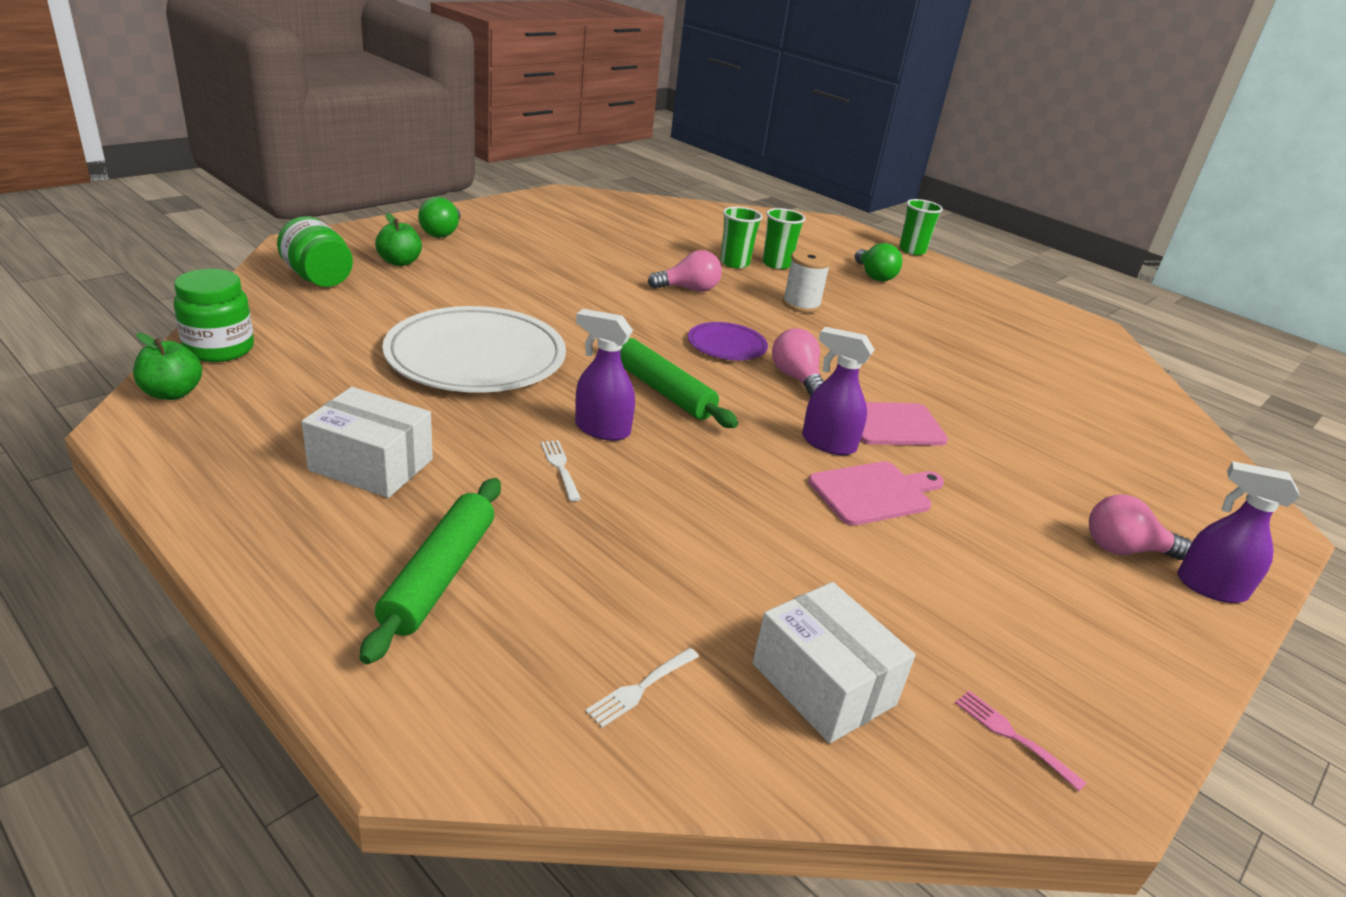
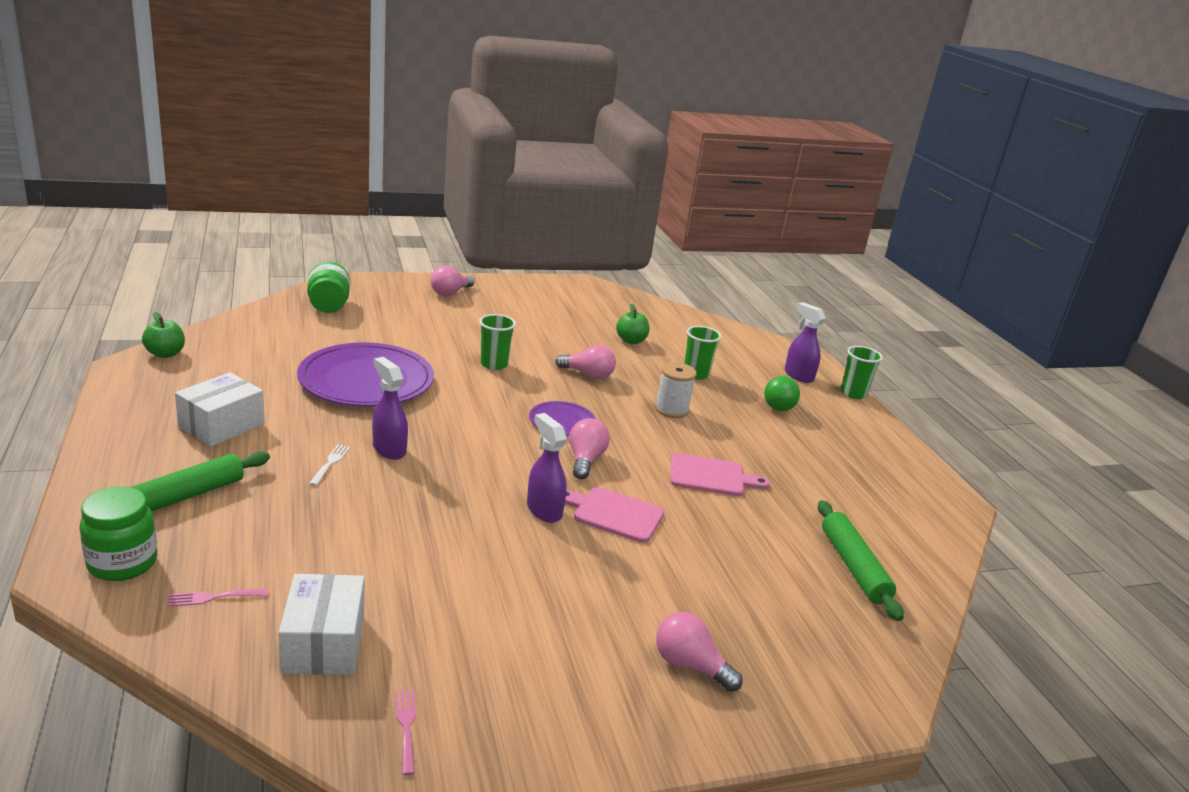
camera: 30 degrees right, 5 degrees down
(219, 349) = (219, 335): green jar -> green jar (122, 563)
(371, 465) = (222, 425): white box -> white box turned 75 degrees clockwise
(399, 262) = (395, 307): green apple -> green apple (631, 341)
(442, 232) = (450, 293): green light bulb -> pink light bulb
(476, 356) = (366, 380): white plate -> purple plate
(640, 688) = (213, 597): white fork -> pink fork
(663, 391) = (467, 438): green rolling pin -> green rolling pin (853, 567)
(734, 263) = (657, 365): green cup -> green cup (494, 364)
(874, 493) = (531, 553): pink cutting board -> pink cutting board (711, 476)
(1209, 587) = (727, 719): purple spray bottle -> purple spray bottle (798, 375)

